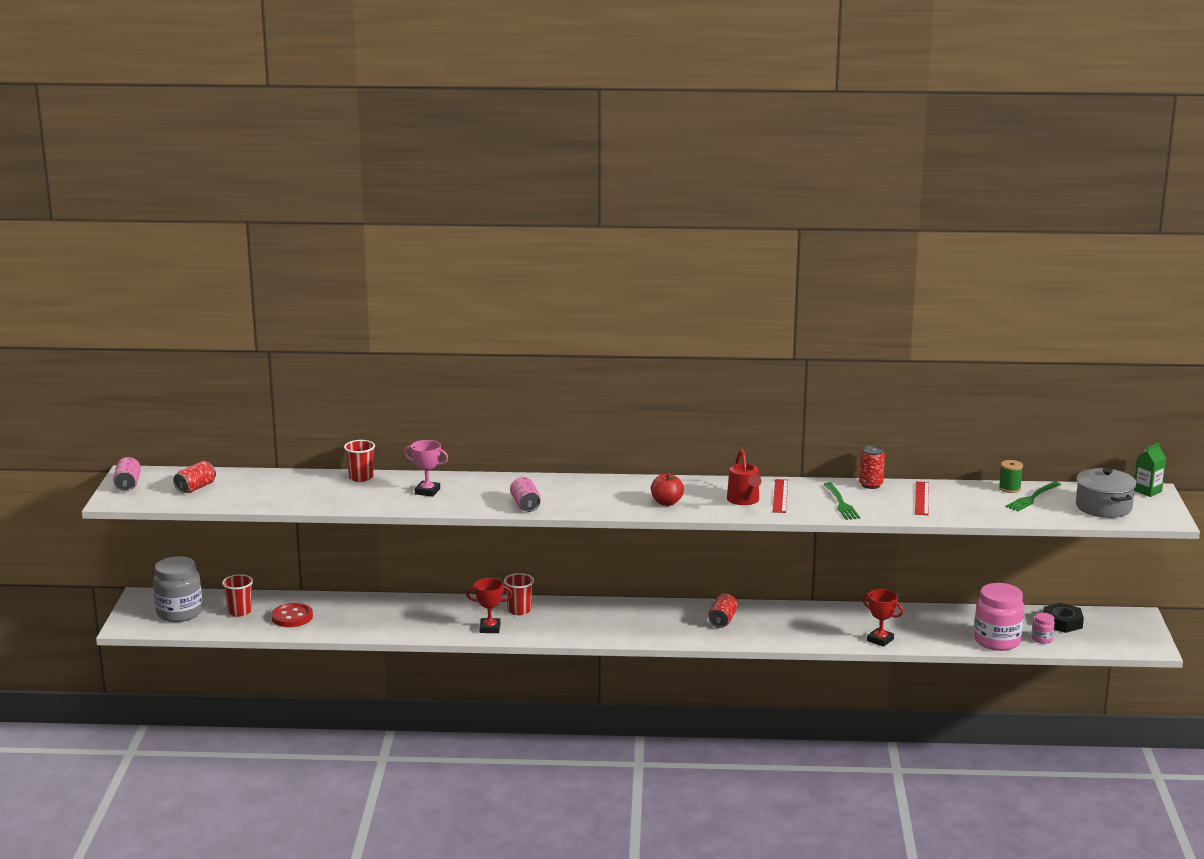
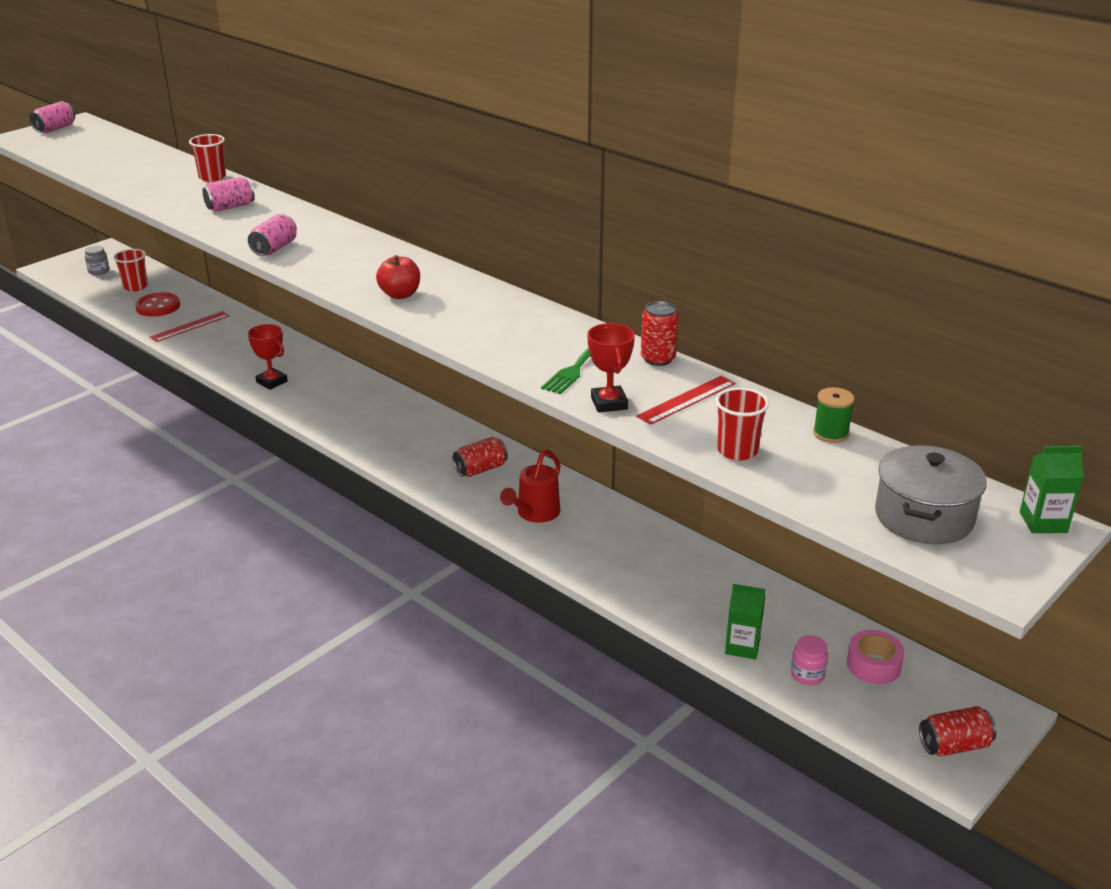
camera: 40 degrees right, 10 degrees up
(179, 613) = (99, 271): grey jar -> grey jar, size x0.46
(196, 488) = (87, 146): red can -> red can (954, 746)
(427, 491) = (230, 207): pink trophy -> pink can
(519, 610) = (326, 375): red cup -> red cup (737, 451)
(744, 501) = (480, 322): red watering can -> red watering can (535, 514)
(780, 496) = (528, 332): red ruler -> red ruler (190, 326)
(880, 640) = (603, 573): red trophy -> red trophy (609, 403)
(997, 641) = (742, 646): pink jar -> green carton
(1032, 498) = (839, 459): green fork -> none
(1062, 622) = (873, 665): black nut -> pink tape

